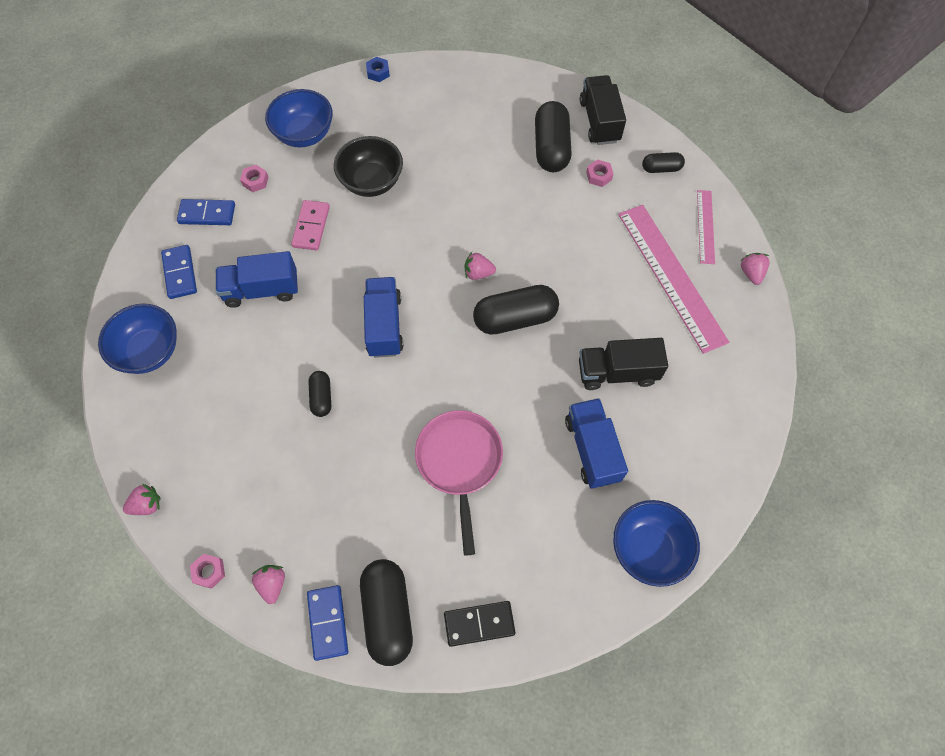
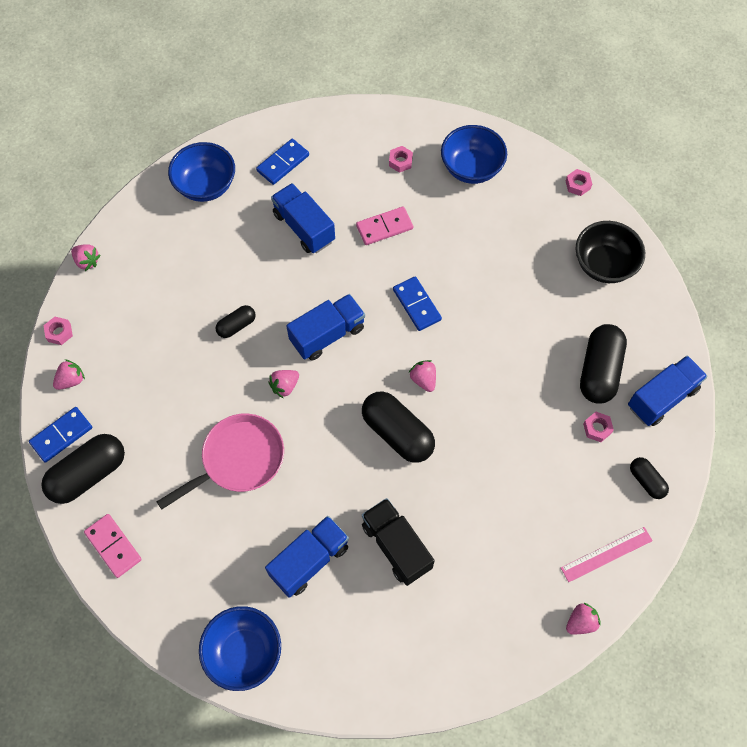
camera: 60 degrees right, 0 degrees up
(207, 214) = (347, 148): blue domino -> blue domino (416, 305)
(371, 182) = (459, 246): black bowl -> black bowl (604, 265)
(378, 72) = (578, 185): blue nut -> pink nut
(412, 386) = (285, 386): none -> pink strawberry
(479, 624) = (113, 546): black domino -> pink domino
(551, 148) = (599, 371): black capsule -> black capsule turned 45 degrees counterclockwise
(599, 121) = (662, 397): black truck -> blue truck
(671, 276) = (528, 547): pink ruler -> none

